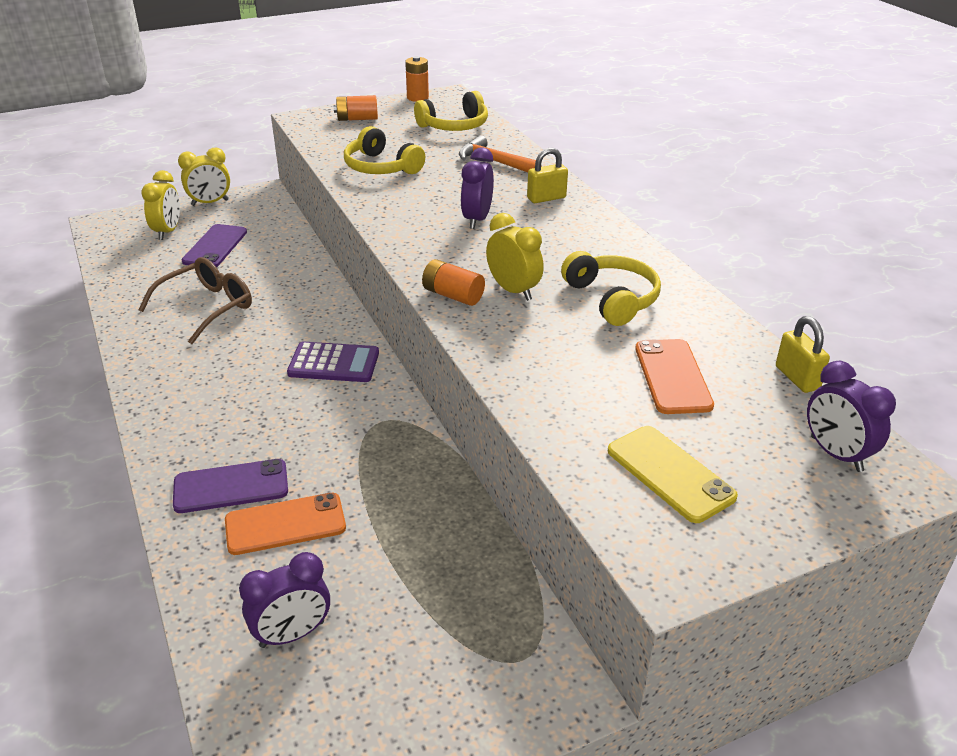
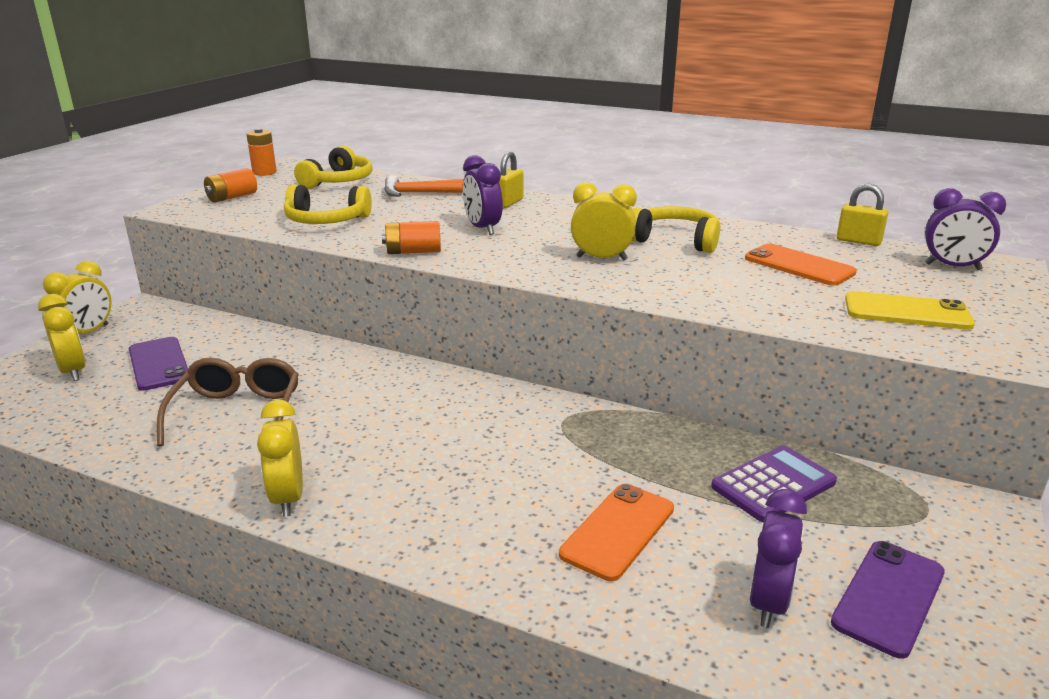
camera: 40 degrees left, 10 degrees down
(153, 385) = (288, 498): none -> yellow clock
(231, 486) = (519, 532): purple phone -> purple phone (888, 597)
(334, 363) = (448, 401): purple calculator -> purple calculator (773, 485)
(453, 295) = (564, 276): orange battery -> orange battery (413, 252)

